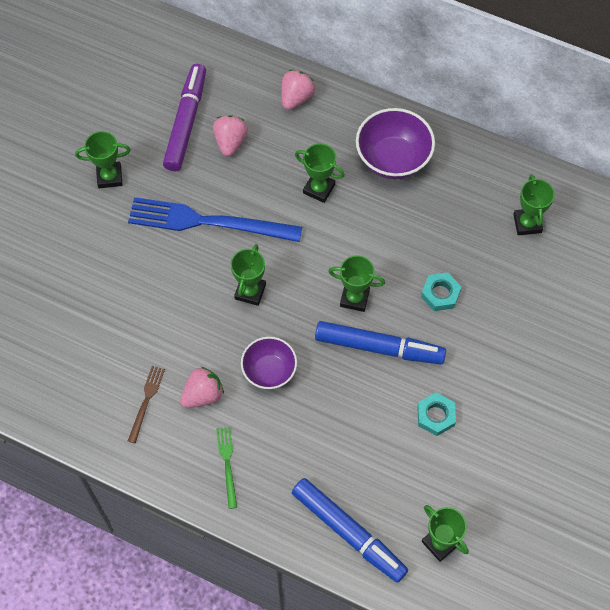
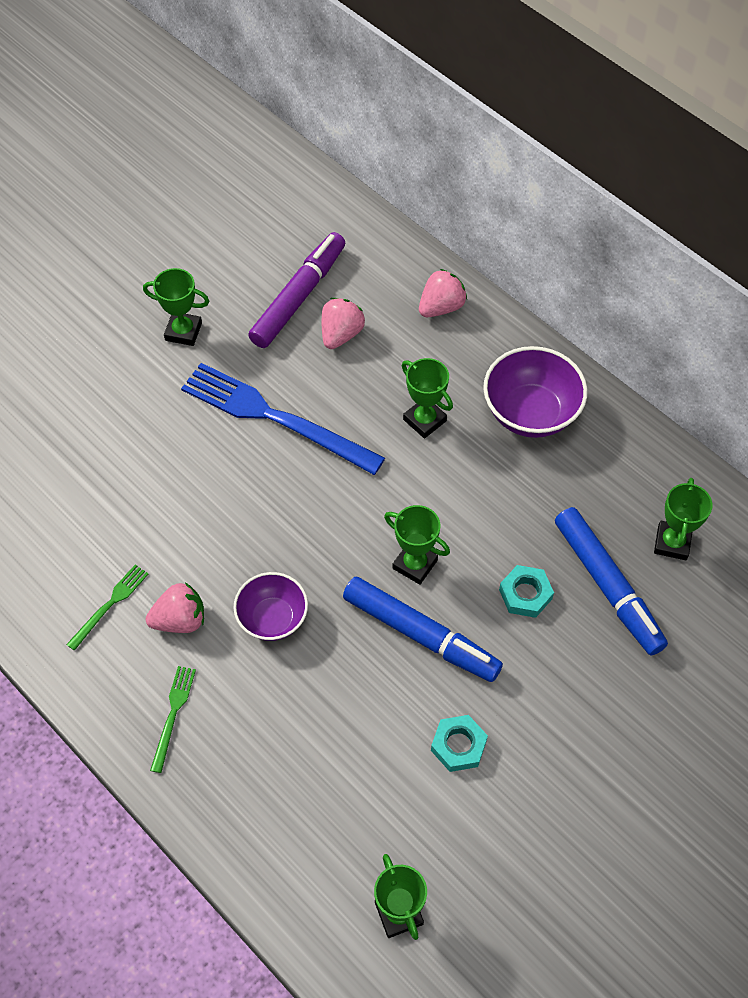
camera: 20 degrees right, 5 degrees down
(146, 401) = (110, 604): brown fork -> green fork
(250, 292) = (290, 515): green trophy -> none
(349, 532) = (286, 856): blue marker -> blue marker (608, 585)

